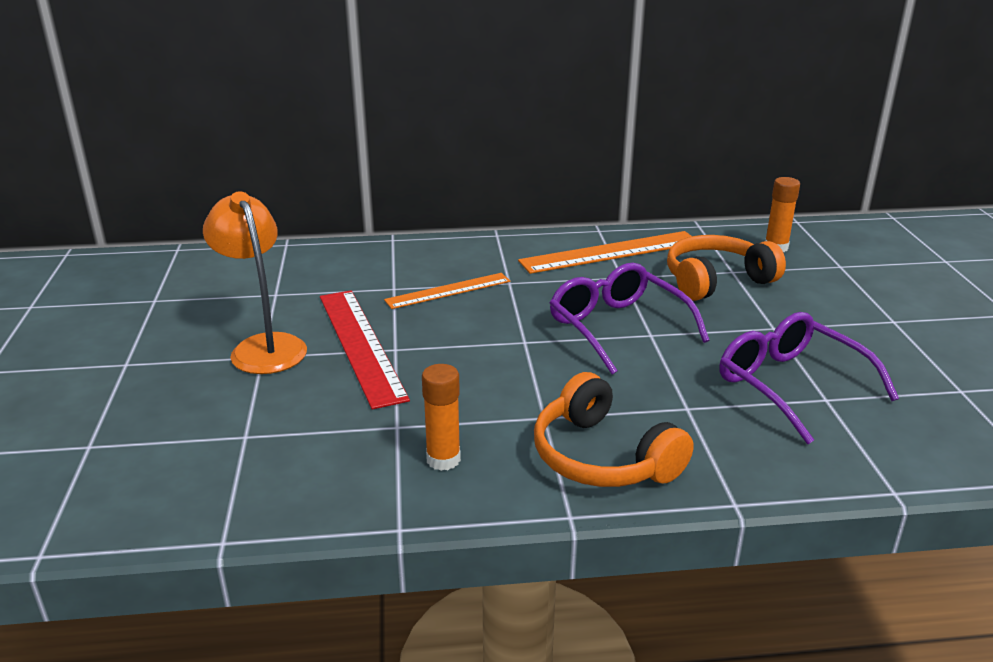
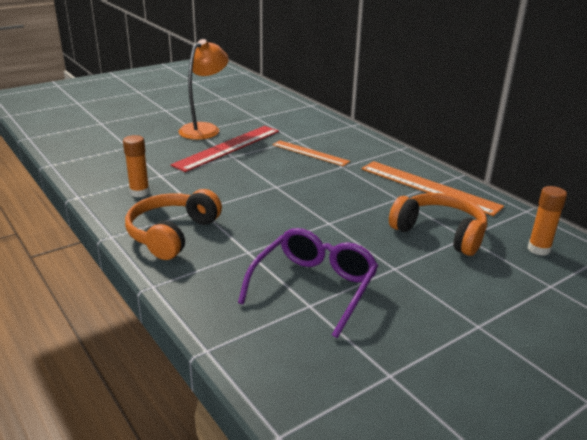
camera: 60 degrees right, 0 degrees up
(617, 328) = (324, 210): purple glasses -> none

